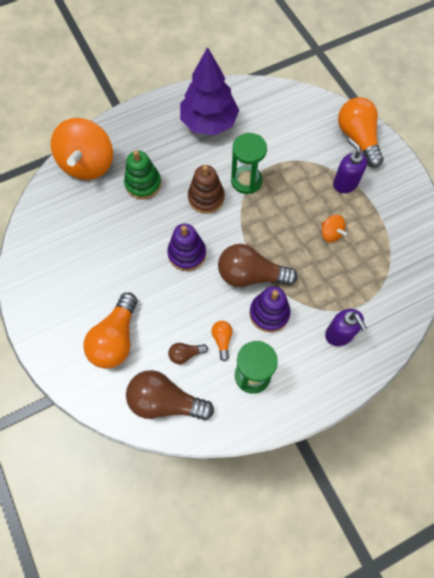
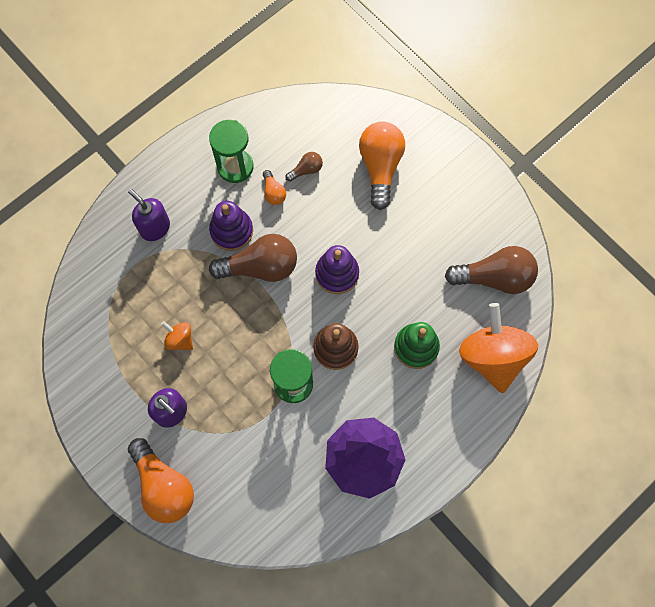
camera: 165 degrees right, 5 degrees up
(165, 401) = (312, 124): brown light bulb -> brown light bulb (494, 277)

